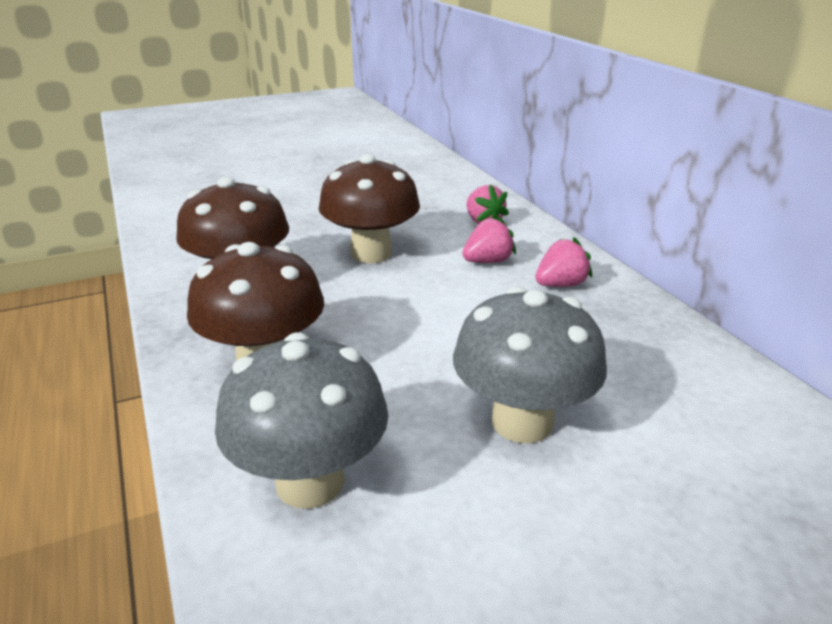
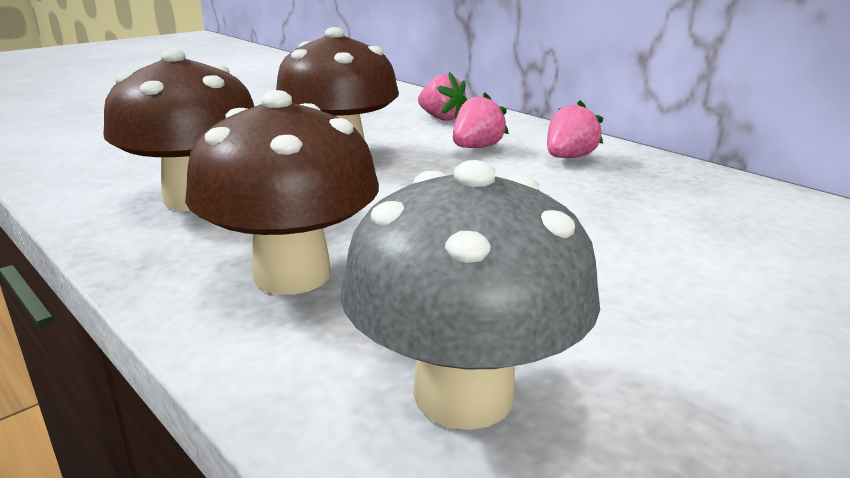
camera: 20 degrees left, 5 degrees down
(522, 422) = (653, 278): grey mushroom -> none

